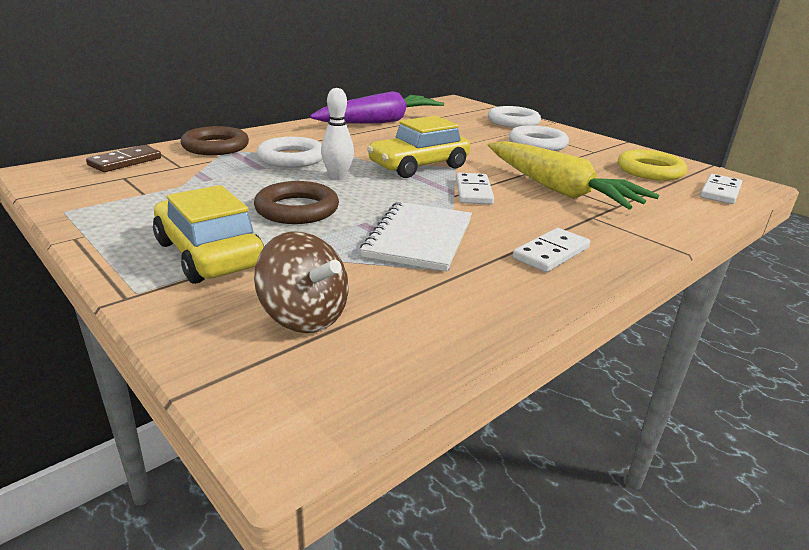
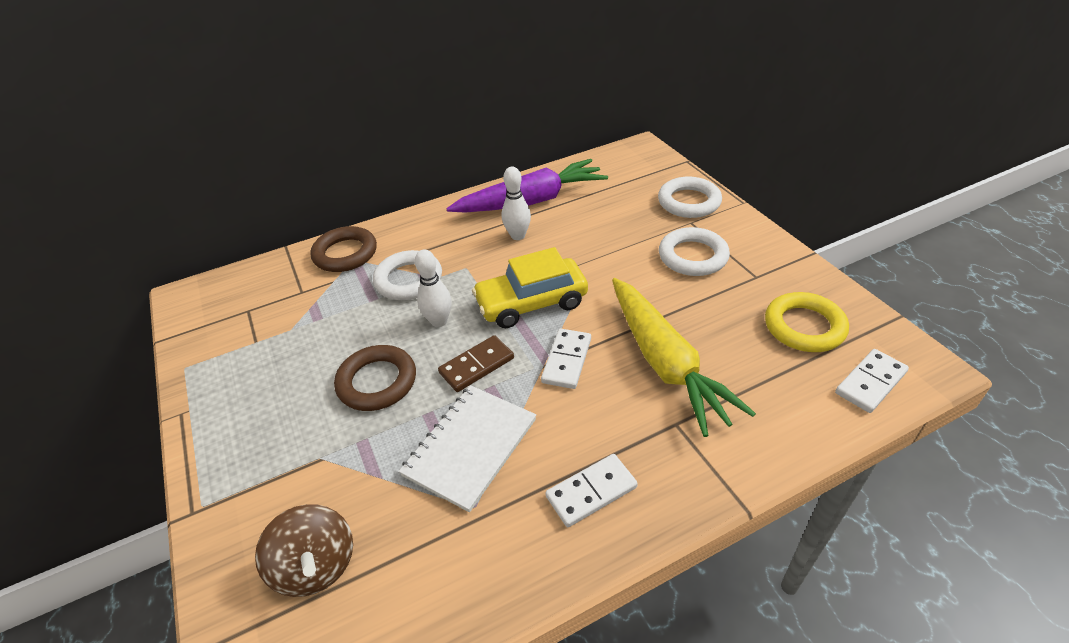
camera: 20 degrees right, 15 degrees up
(125, 162) = (257, 281): brown domino -> brown domino (476, 365)
(209, 254) = (275, 454): yellow car -> none
(380, 137) = (518, 236): none -> white bowling pin

